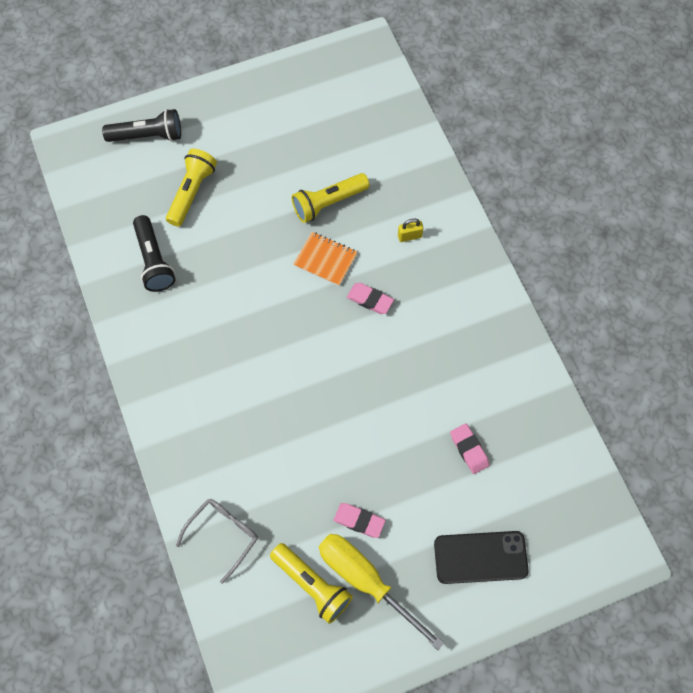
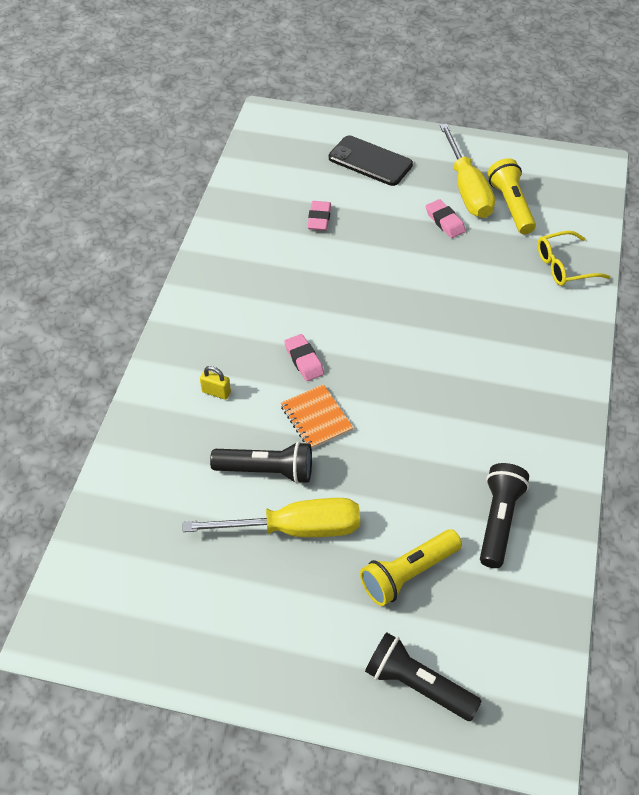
camera: 145 degrees left, 15 degrees down
(223, 535) = (564, 266): grey glasses -> yellow glasses
(281, 178) = (295, 528): none -> yellow screwdriver
(328, 203) = (267, 471): yellow flashlight -> black flashlight

